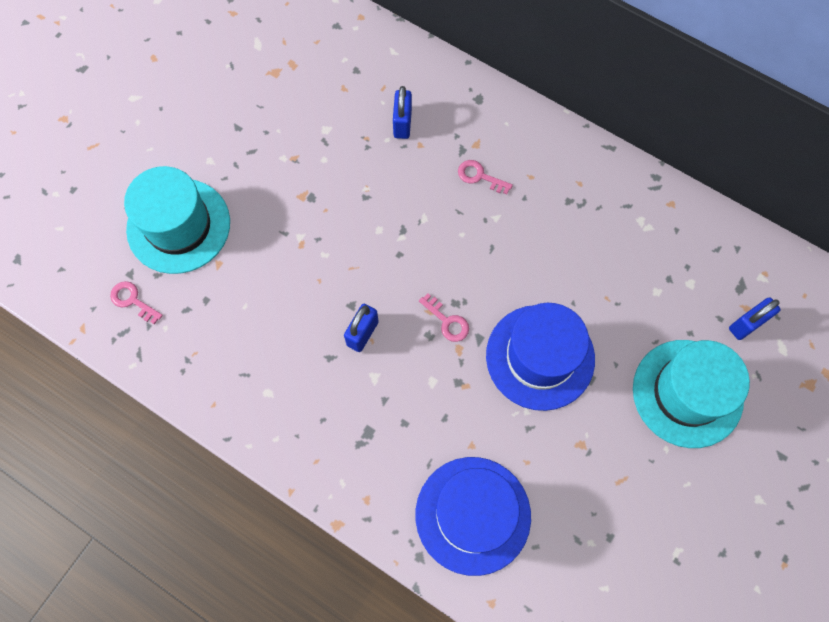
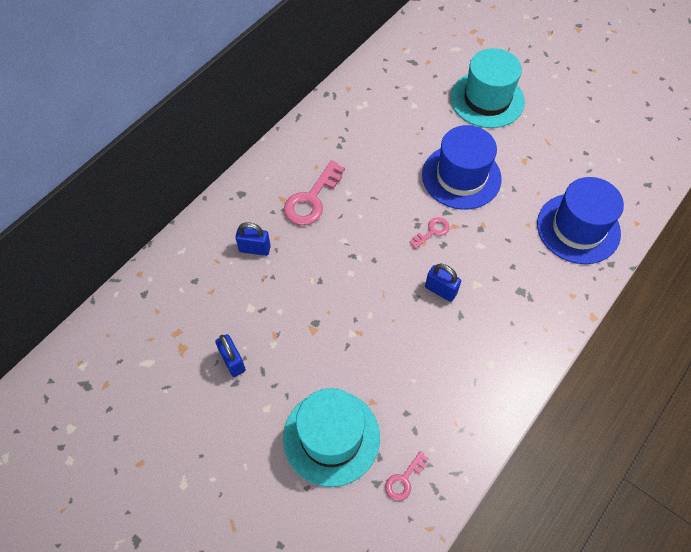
camera: 85 degrees left, 10 degrees down
(479, 176) = (311, 199): pink key -> pink key, size x1.85
(746, 324) = (439, 63): blue padlock -> blue padlock (233, 361)

